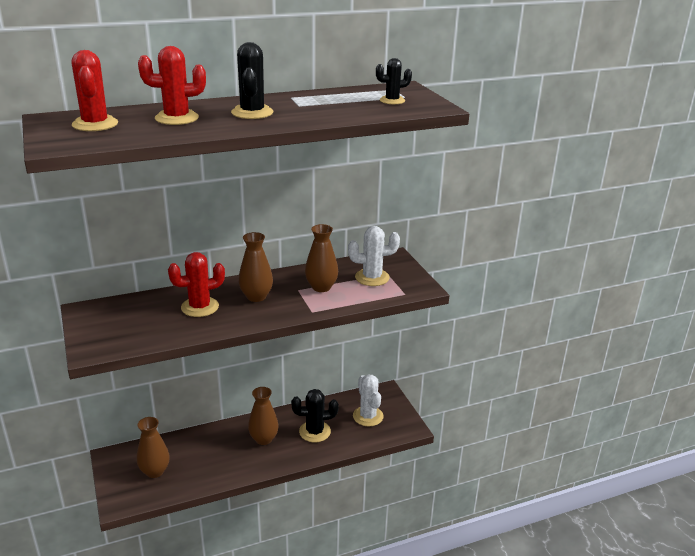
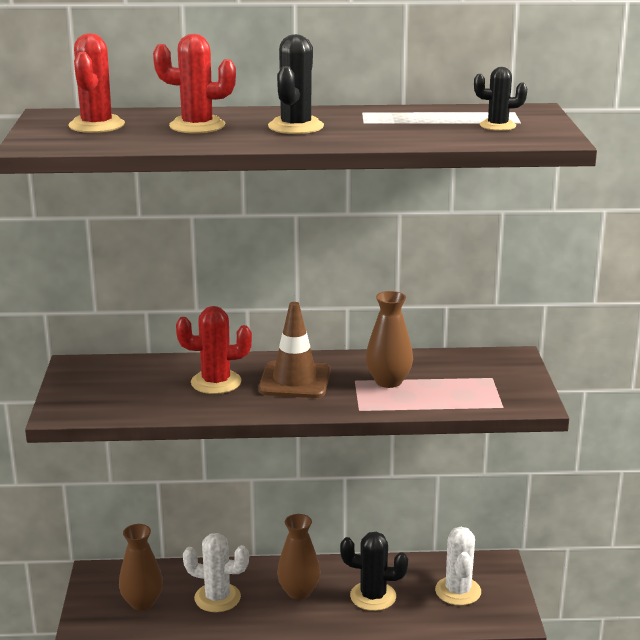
camera: 20 degrees right, 5 degrees down
(256, 296) = (295, 380): brown vase -> brown traffic cone
(372, 277) = (467, 379): white cactus -> white cactus (217, 598)

